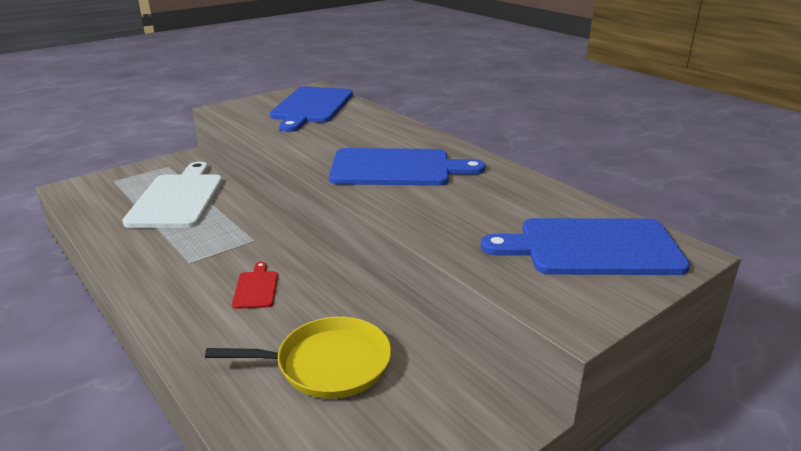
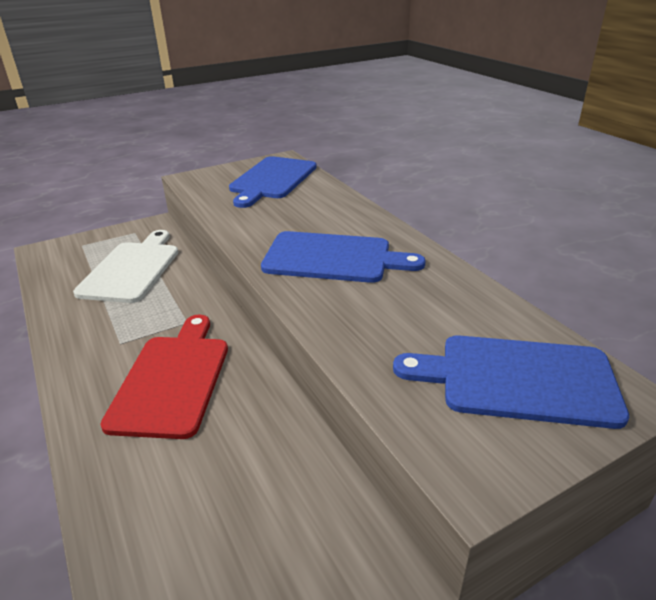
camera: 10 degrees right, 5 degrees up
(256, 288) = (172, 379): red cutting board -> red cutting board, size x2.29
(327, 364) = (215, 482): yellow pan -> none

